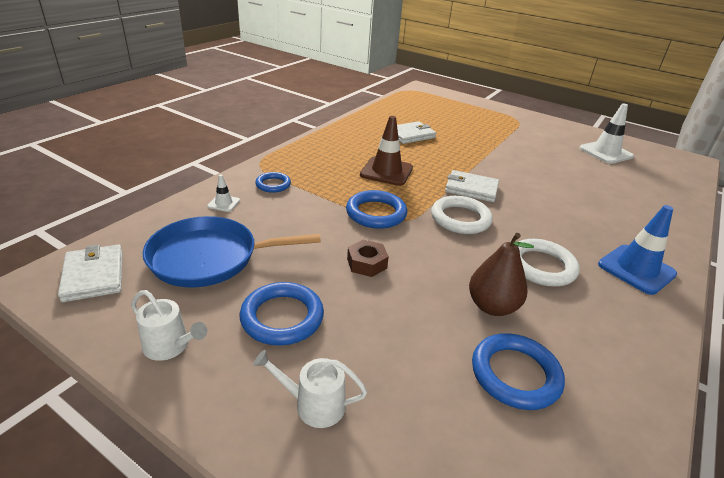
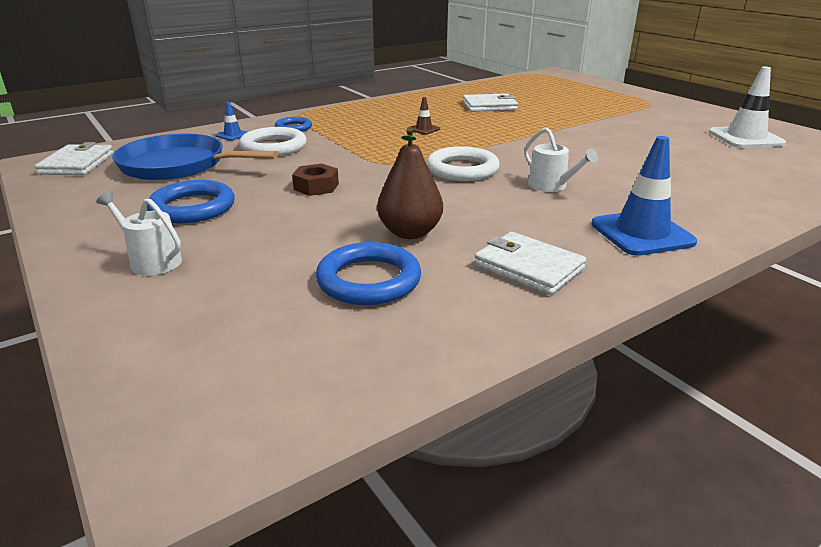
camera: 25 degrees right, 5 degrees down
(170, 346) = (84, 209): white watering can -> white watering can (551, 186)
(223, 203) = (232, 135): white traffic cone -> blue traffic cone
(376, 213) = (372, 156): blue ring -> none
(386, 171) = (424, 129): brown traffic cone -> brown traffic cone, size x0.48
(471, 189) = (507, 150): white wallet -> white wallet (528, 267)
(541, 266) = (512, 214): white ring -> white ring (273, 147)

